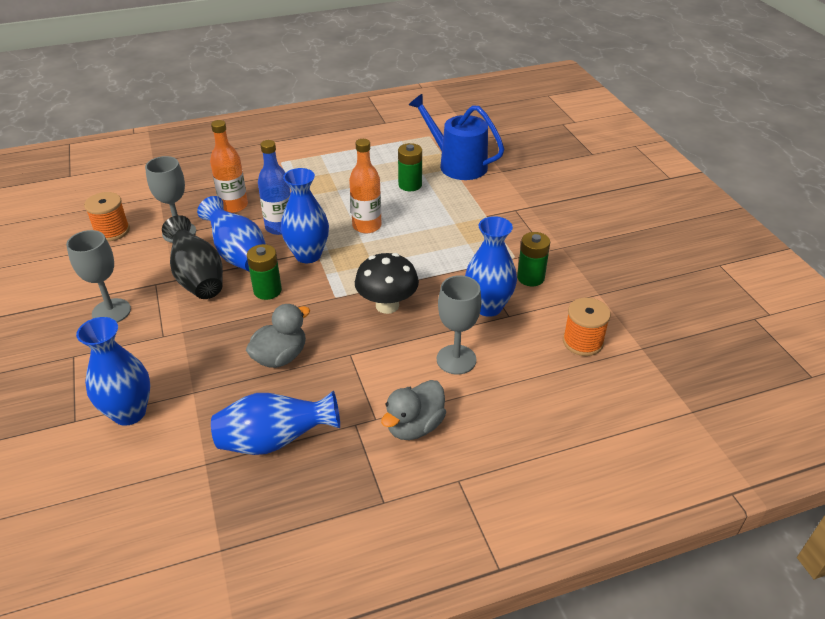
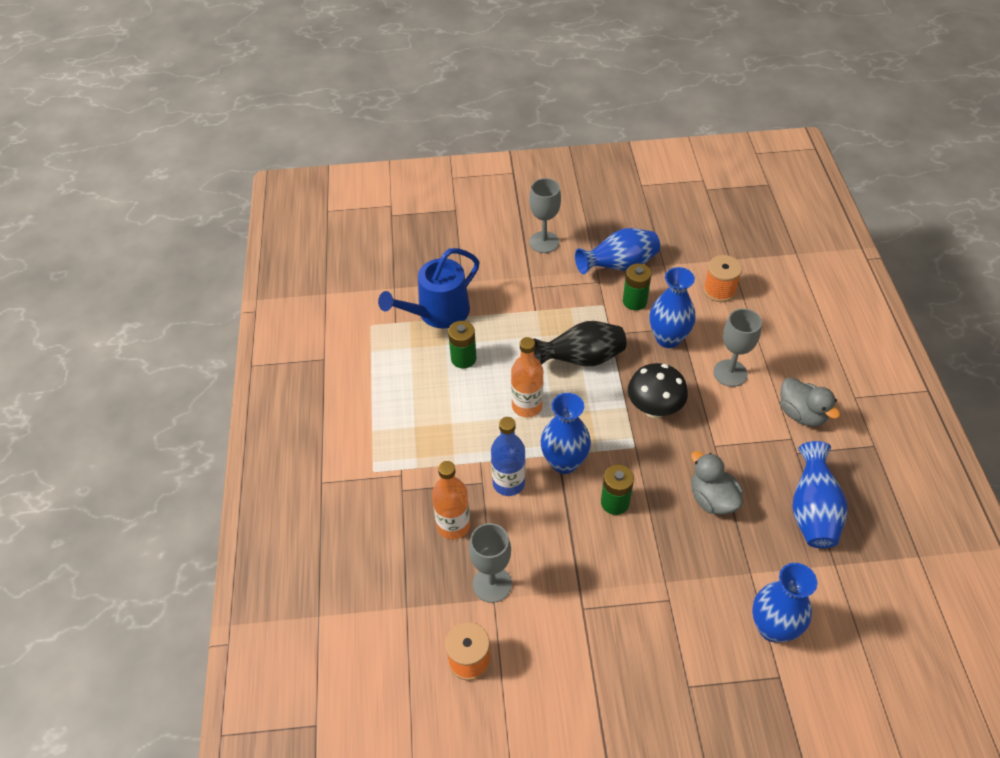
camera: 75 degrees left, 10 degrees up
(111, 311) = (623, 652): grey goblet -> grey goblet (544, 242)
(198, 278) = (582, 566): black vase -> black vase (581, 359)
(238, 255) = (549, 525): blue vase -> blue vase (619, 266)

